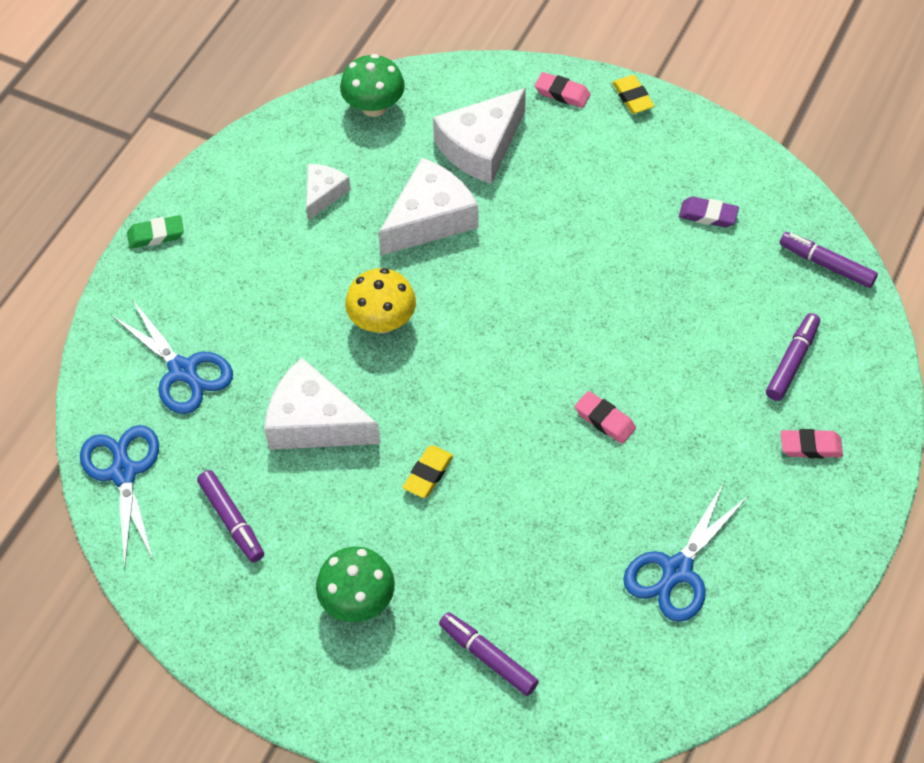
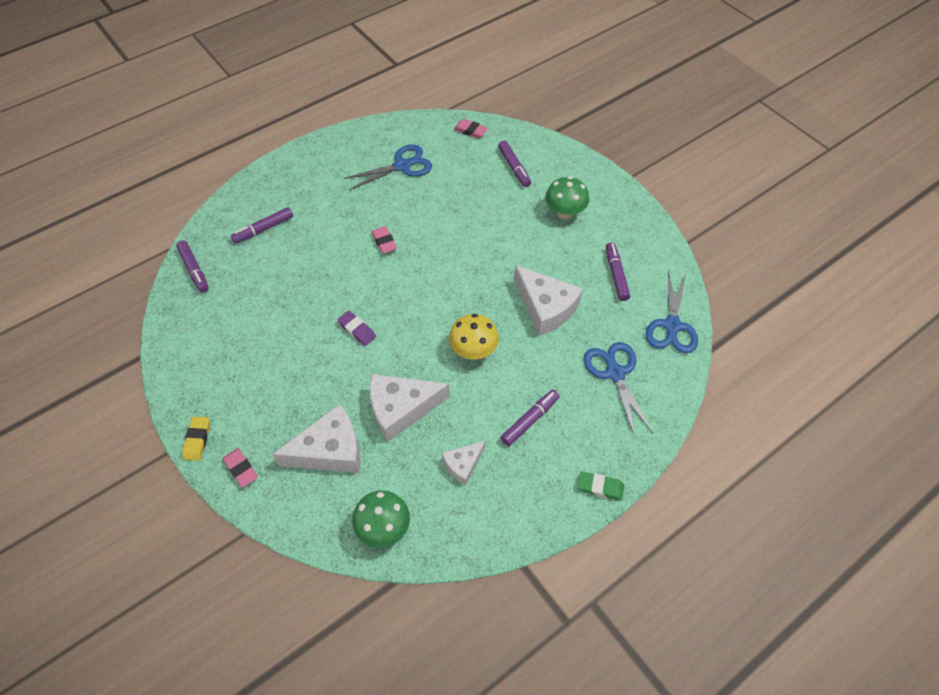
camera: 155 degrees left, 0 degrees up
(268, 270) = (530, 420): none -> purple marker
(428, 474) = (496, 254): yellow eraser -> none
(708, 215) = (229, 329): purple eraser -> purple eraser (357, 330)
(810, 446) = (293, 188): pink eraser -> pink eraser (470, 131)

